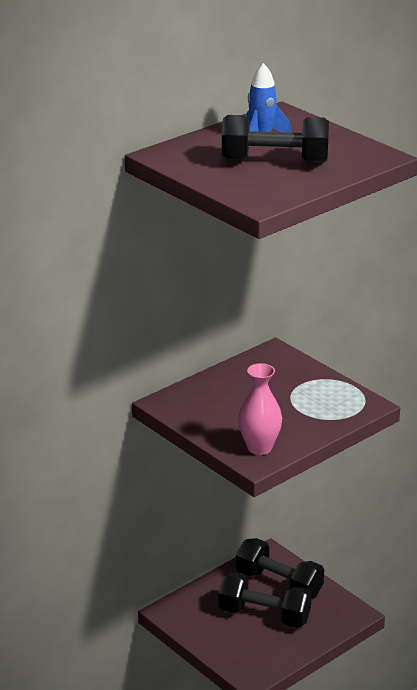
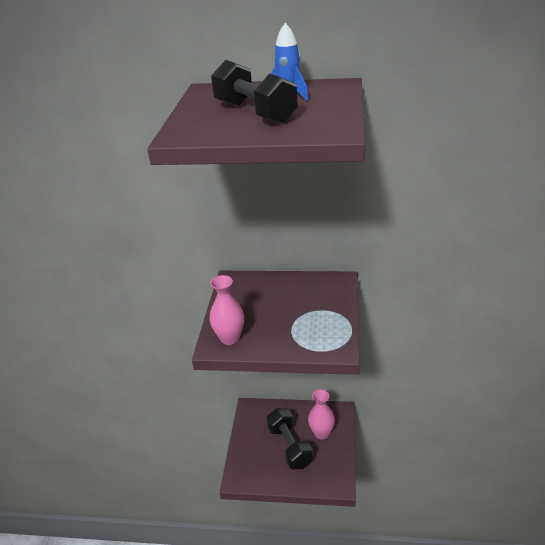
camera: 50 degrees right, 5 degrees up
(279, 584) = (321, 433): black dumbbell -> pink vase

